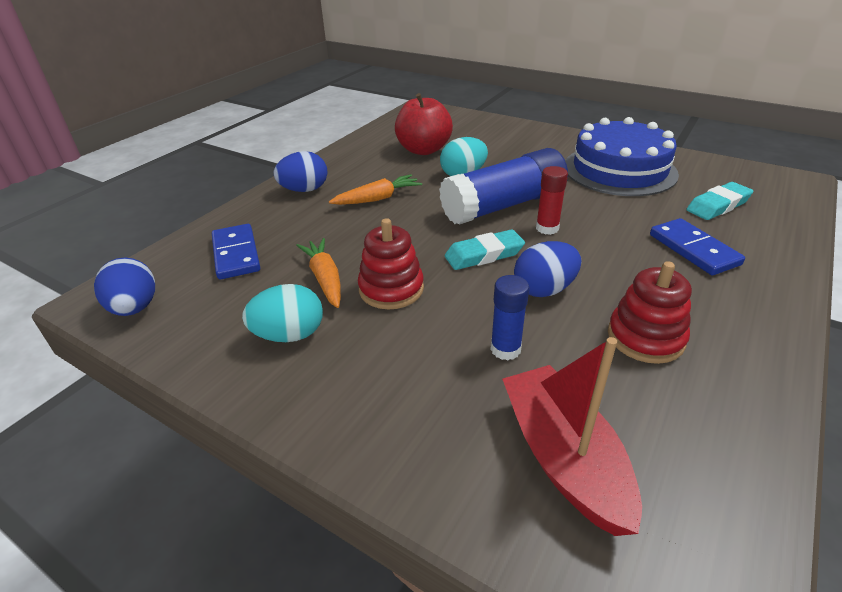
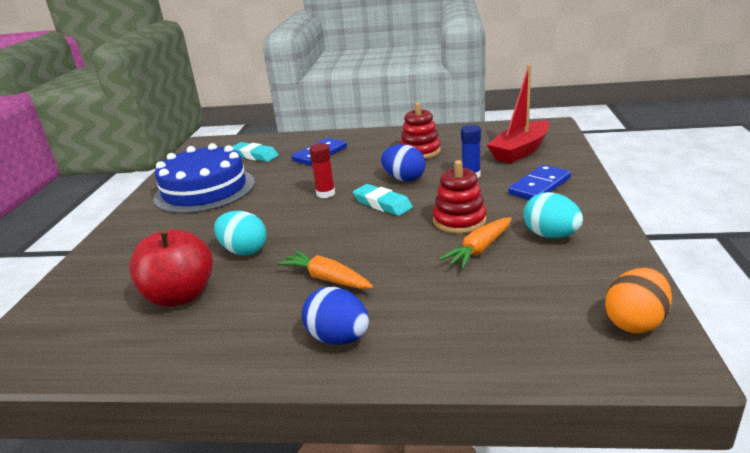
camera: 115 degrees left, 10 degrees down
(135, 308) = (635, 322): blue egg -> orange egg
(236, 254) = (501, 313): blue domino -> blue domino (539, 186)
(503, 205) = (299, 216): blue glue stick -> none

